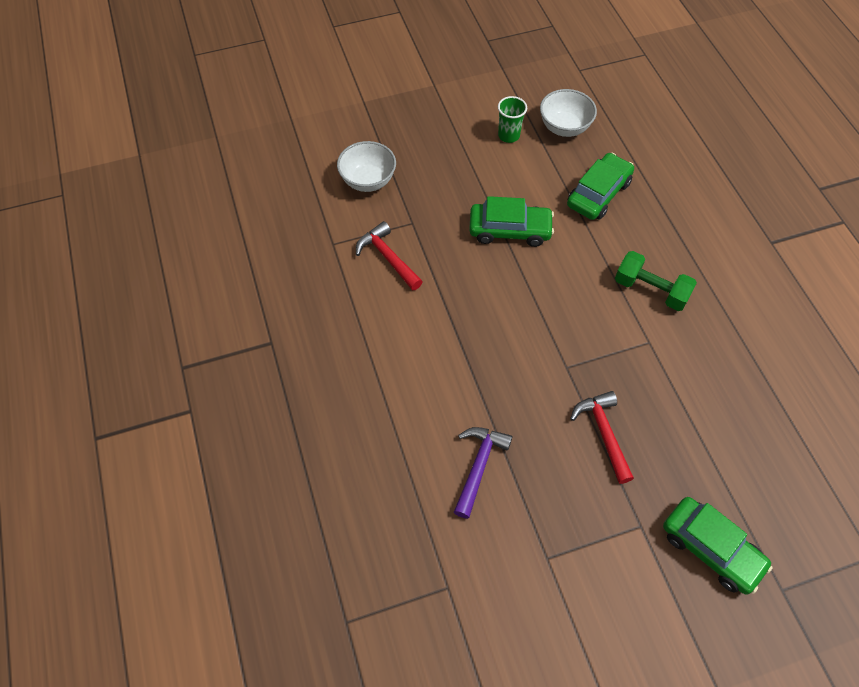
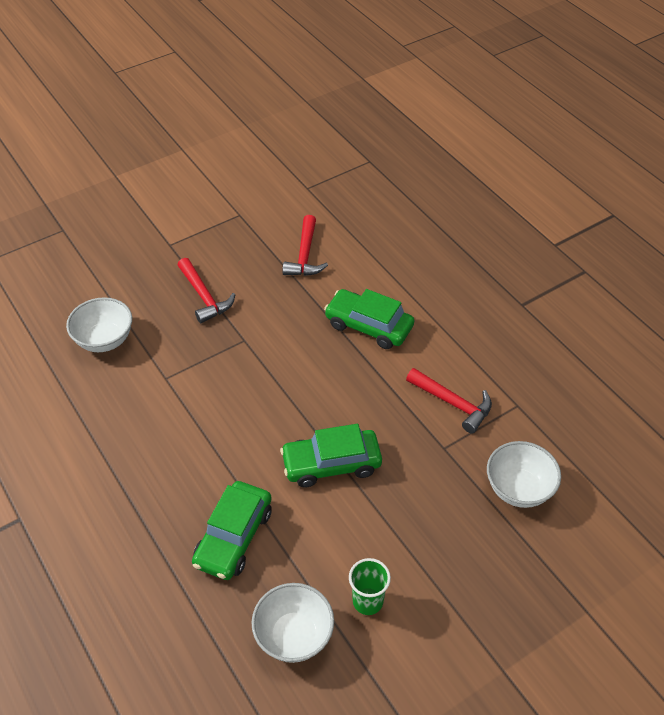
camera: 165 degrees right, 10 degrees down
(478, 466) = (305, 255): purple hammer -> red hammer
(650, 290) = (165, 430): green dumbbell -> none
(711, 549) = (115, 242): green car -> green car (369, 326)
(713, 401) = (104, 340): none -> white bowl

